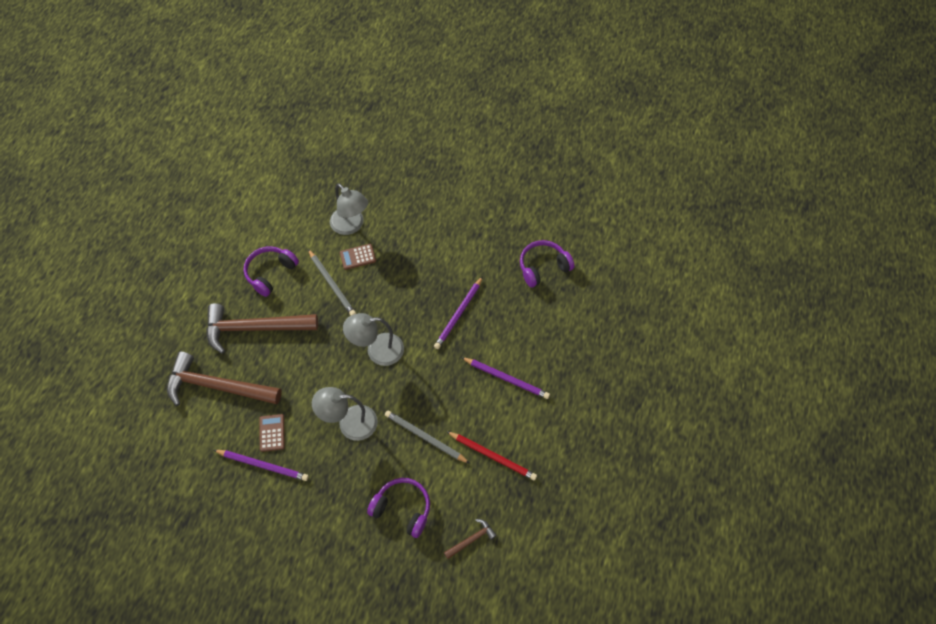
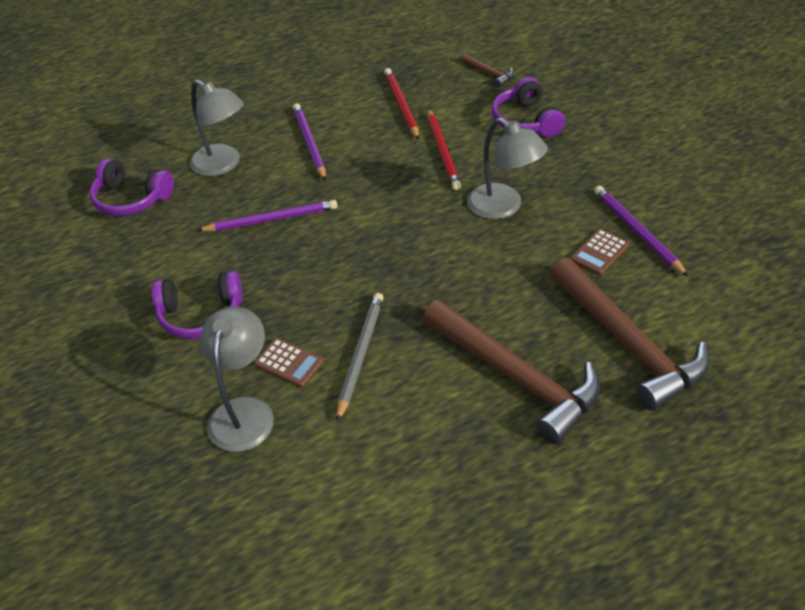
camera: 130 degrees left, 15 degrees down
(270, 273) = (422, 435): purple headphones -> purple headphones (201, 315)
(377, 350) = (397, 247): grey lamp -> grey lamp (223, 165)
(425, 437) = (443, 151): grey pencil -> red pencil
(472, 539) = (489, 73): brown hammer -> brown hammer turned 150 degrees counterclockwise

